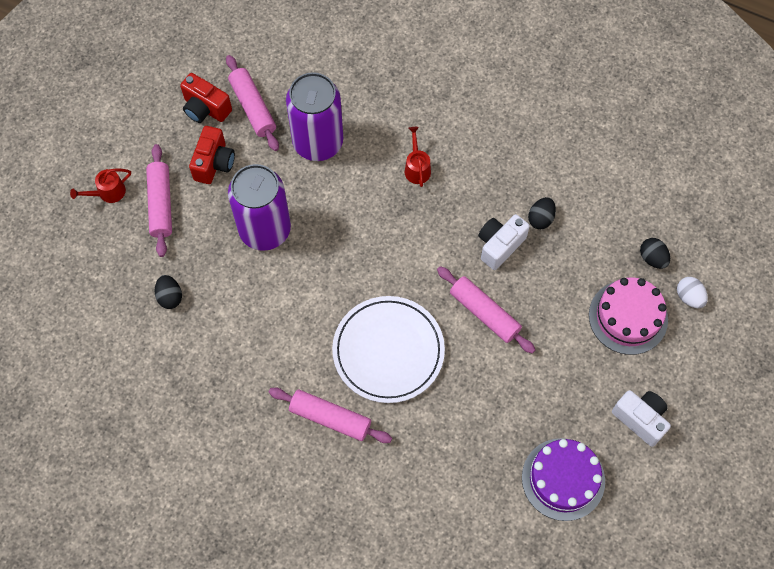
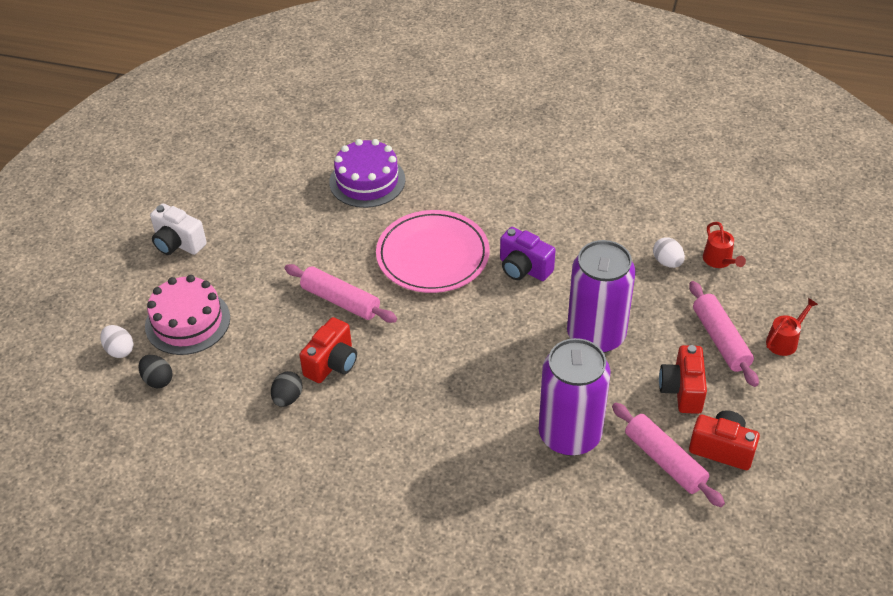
camera: 170 degrees right, 20 degrees down
(170, 297) = (667, 262): black egg -> white egg
(306, 317) = (523, 268): none -> purple camera
(330, 418) = (474, 199): pink rolling pin -> none
(388, 351) = (432, 255): white plate -> pink plate
(417, 168) = (442, 427): red watering can -> red watering can (719, 261)
(499, 245) = (332, 363): white camera -> red camera
(563, 479) = (251, 192): purple cake -> purple cake (367, 181)

